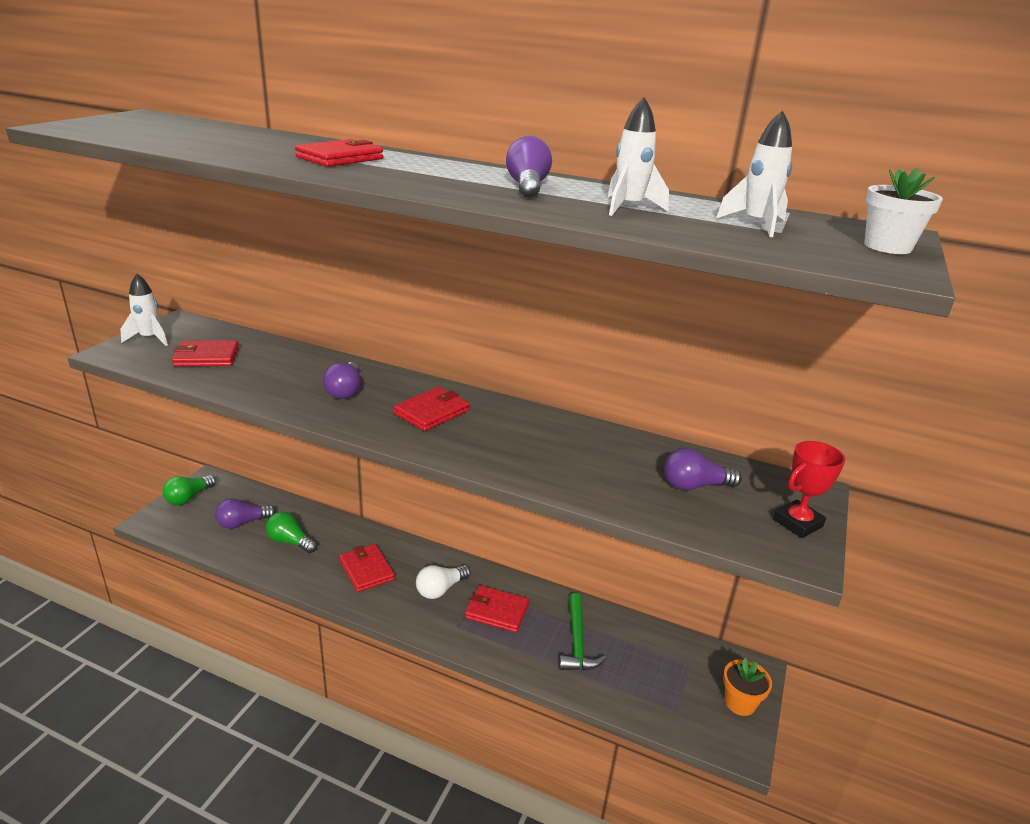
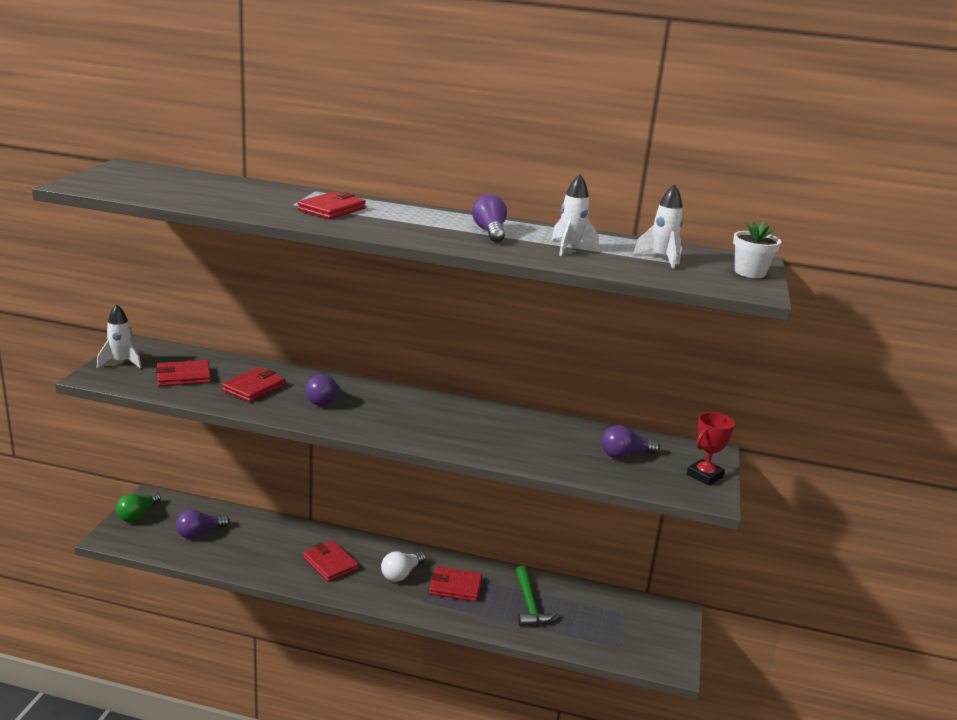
camera: 10 degrees left, 5 degrees down
(290, 542) = (251, 546): green light bulb -> none
(431, 412) = (401, 412): red wallet -> red wallet (254, 388)
(740, 702) = (669, 636): orange flower pot -> none

